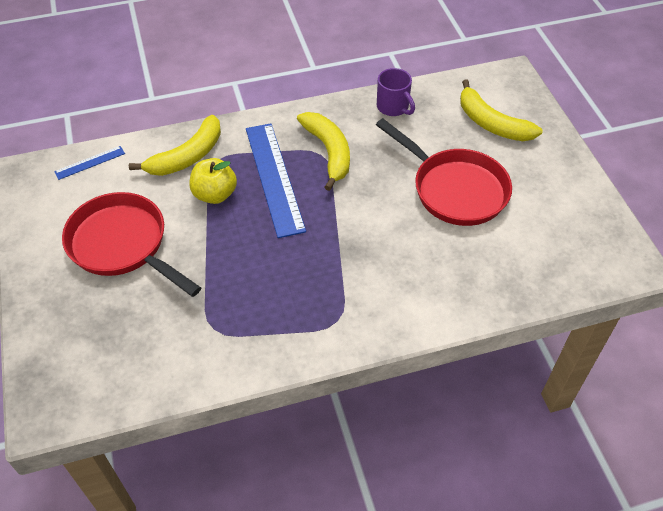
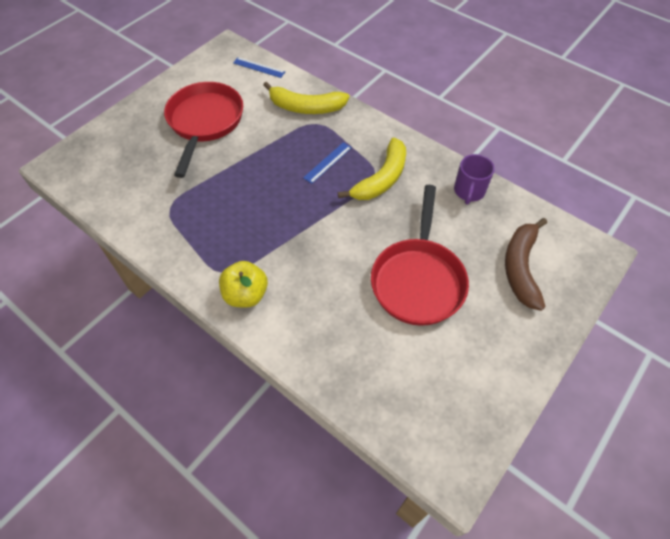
camera: 55 degrees right, 5 degrees up
(215, 194) = (284, 140): yellow apple -> yellow apple (246, 294)
(274, 178) = (328, 162): blue ruler -> blue ruler, size x0.47
(491, 123) = (520, 267): yellow banana -> brown banana

